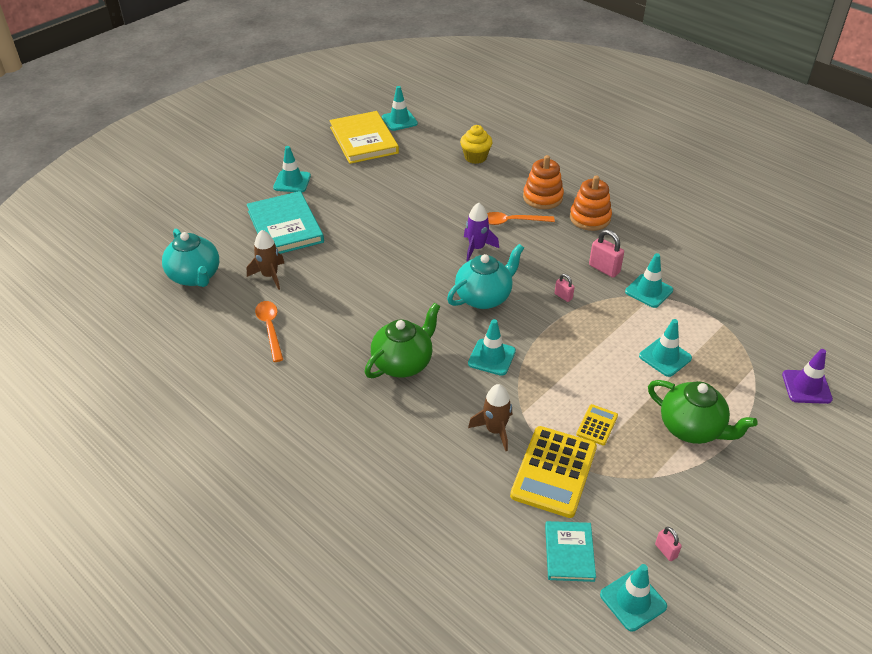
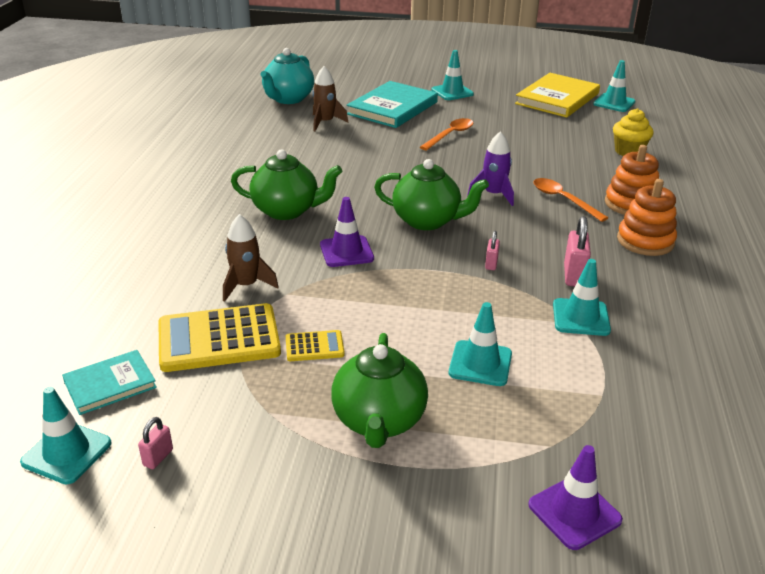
camera: 55 degrees right, 10 degrees down
(270, 329) = (263, 143): orange spoon -> orange spoon (450, 135)
(484, 297) = (427, 221): turquoise teapot -> green teapot
(491, 357) = (346, 252): turquoise traffic cone -> purple traffic cone

